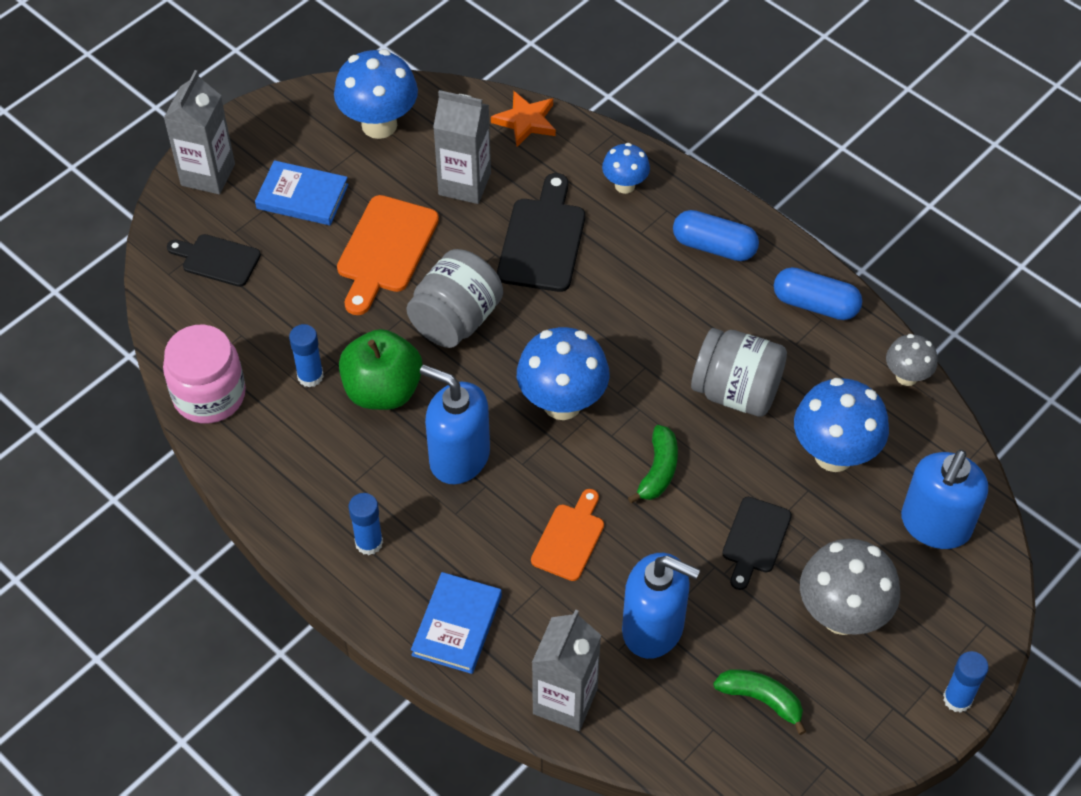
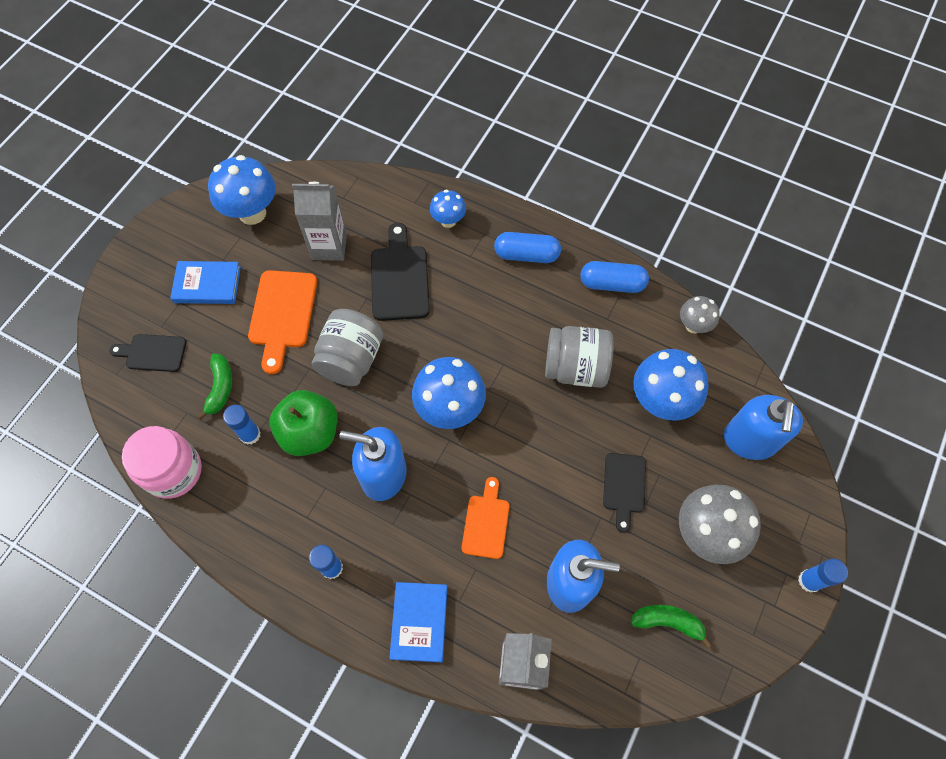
camera: 15 degrees left, 10 degrees up
(208, 174) = (129, 283): grey carton -> none
(526, 121) = (362, 186): orange star -> none
(658, 471) = (537, 448): green banana -> green banana (220, 388)

